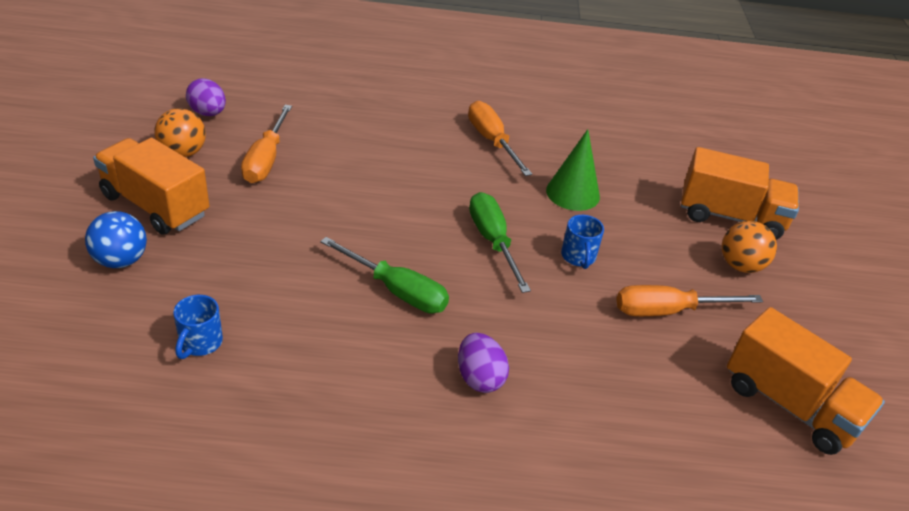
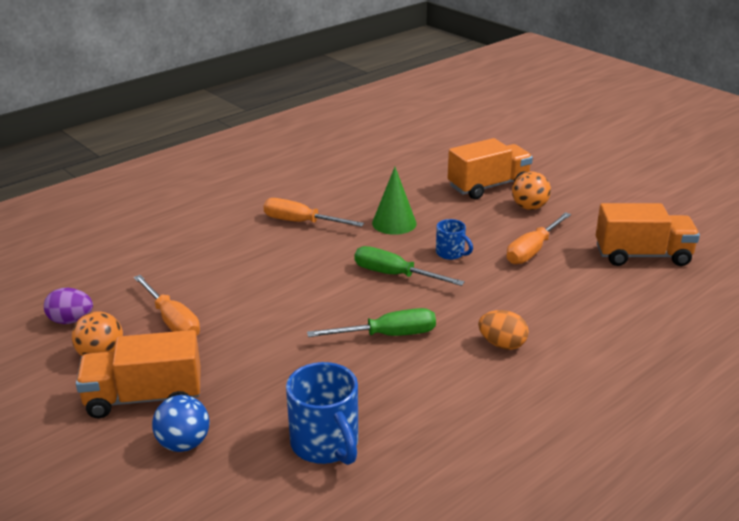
camera: 40 degrees left, 10 degrees down
(200, 343) = (326, 444): blue mug -> blue mug, size x1.80
(479, 378) = (502, 344): purple egg -> orange egg

